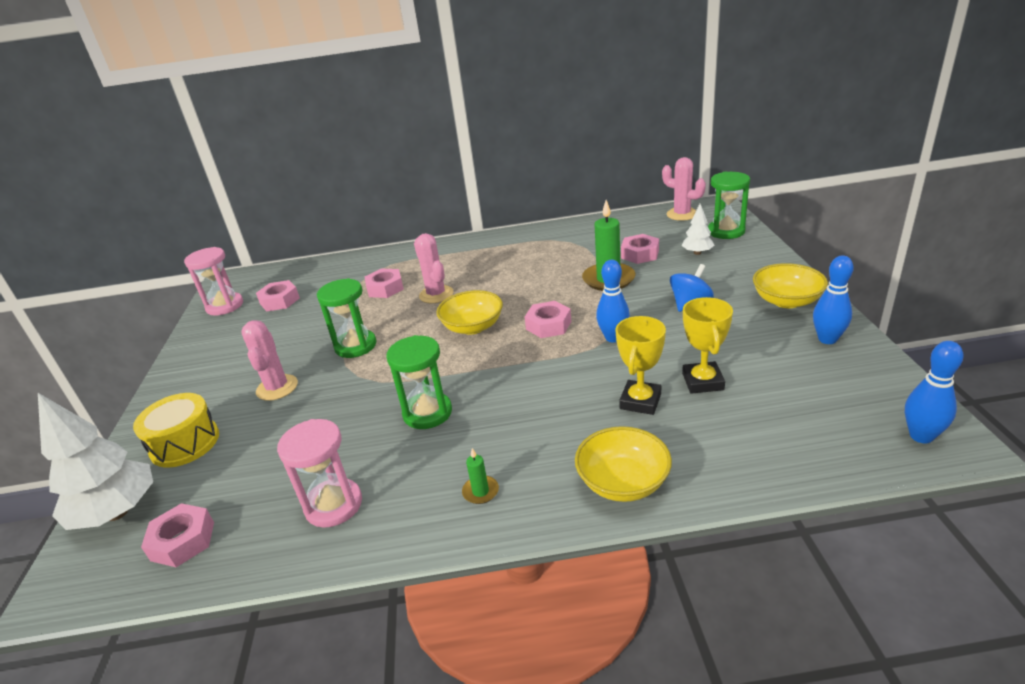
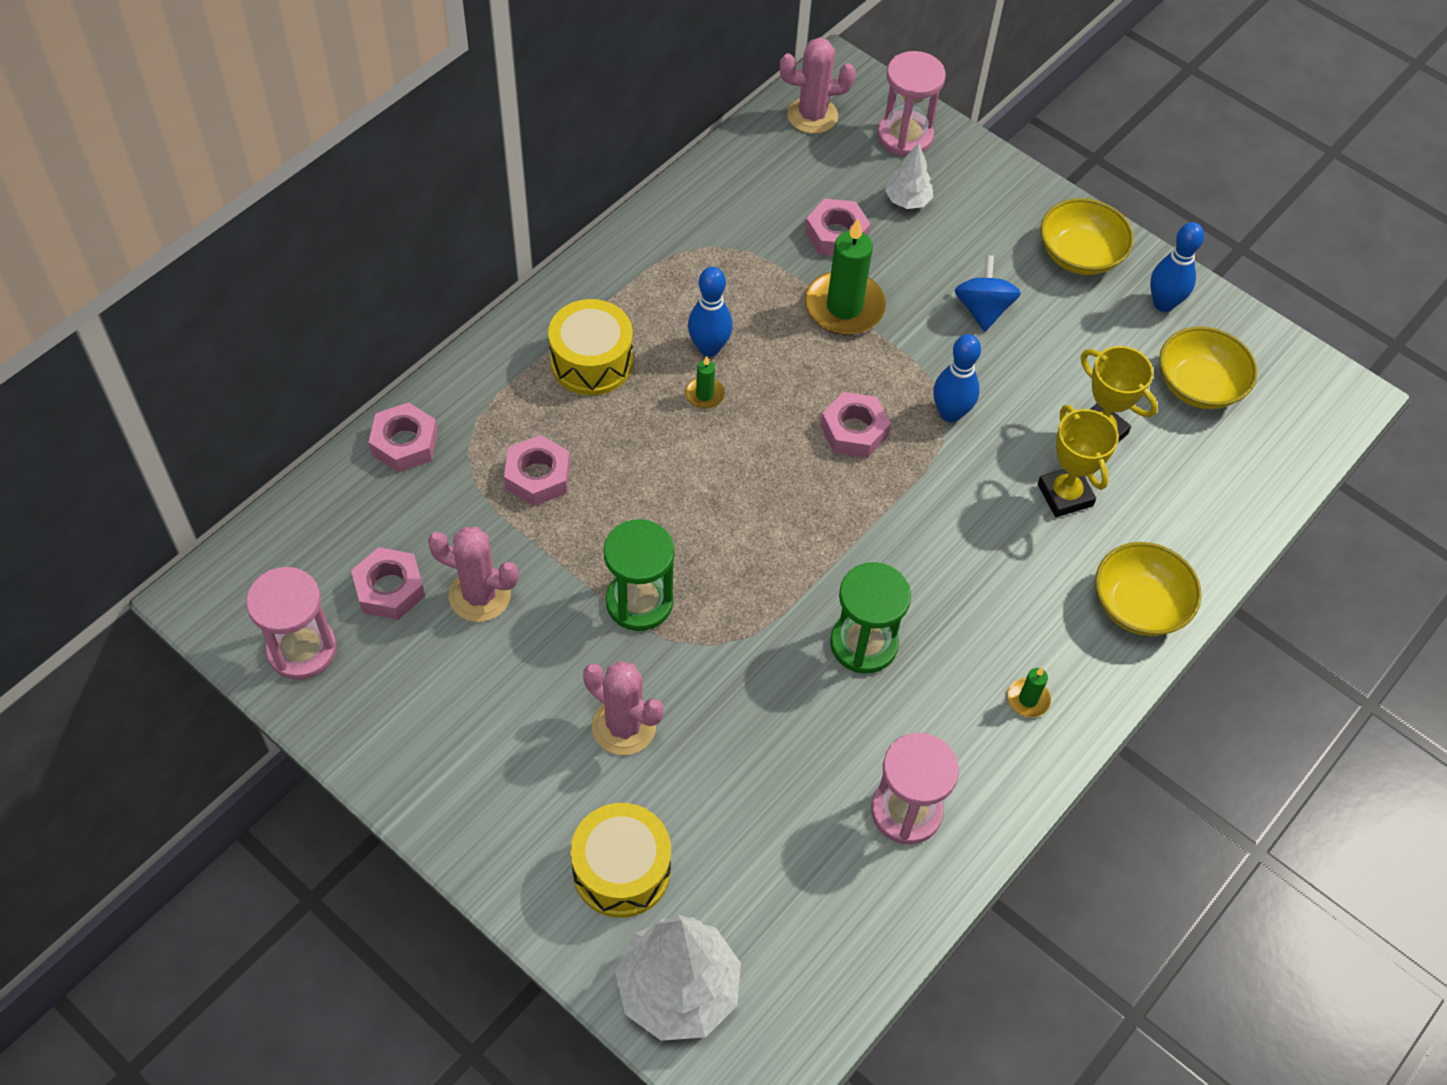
camera: 50 degrees left, 25 degrees up
(182, 541) = (804, 955): pink nut -> pink nut (404, 443)
(436, 294) = (635, 450): pink cactus -> pink cactus (480, 595)
(463, 261) = (591, 361): none -> yellow drum
(472, 327) = (760, 484): yellow bowl -> yellow bowl (1199, 385)
(494, 287) = (704, 395): none -> green candle
(726, 231) = (905, 136): green hourglass -> pink hourglass
(921, 436) = (1320, 402): blue bowling pin -> blue bowling pin (709, 348)

